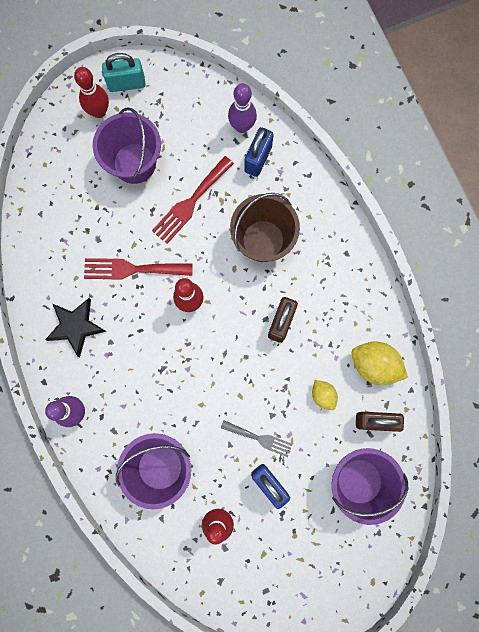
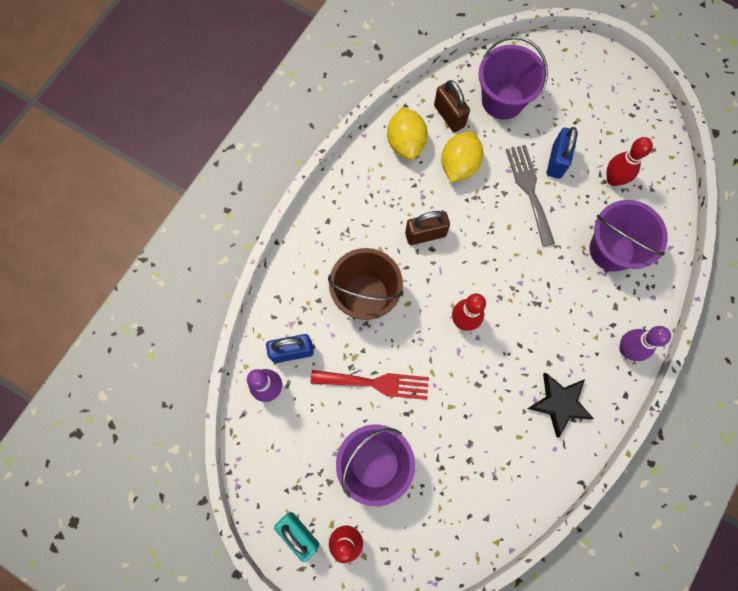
camera: 125 degrees left, 5 degrees down
(132, 269) = (473, 391): red fork -> none
(259, 438) = (529, 190): grey fork -> grey fork, size x1.54
(323, 395) = (459, 165): yellow lemon -> yellow lemon, size x1.74

